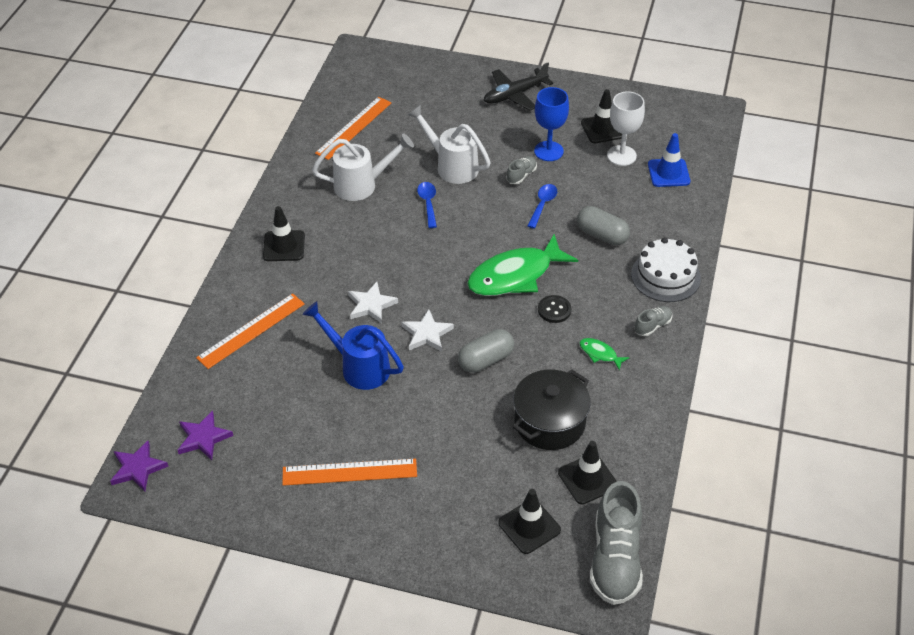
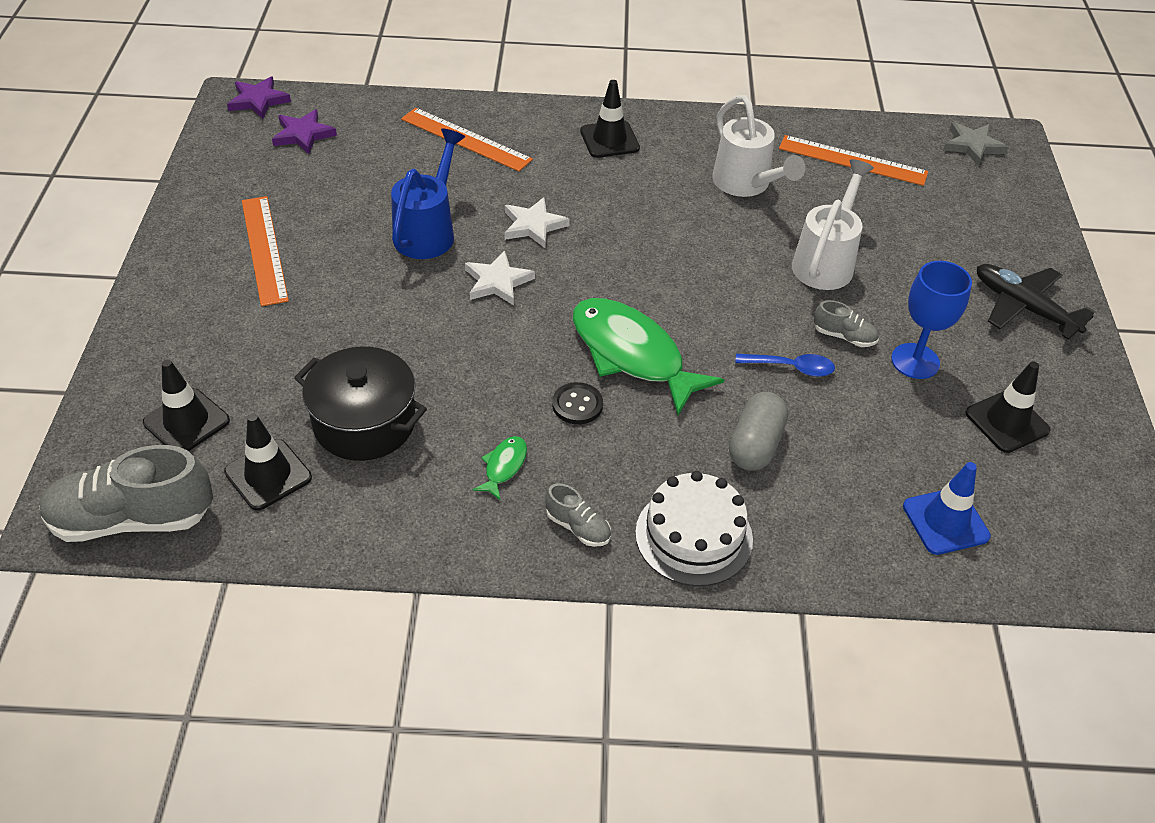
camera: 75 degrees right, 0 degrees up
(358, 69) = (972, 146): none -> grey star
(428, 203) = (739, 249): blue spoon -> none
(486, 360) = (464, 344): grey capsule -> none
(621, 155) = (955, 453): white goblet -> none

